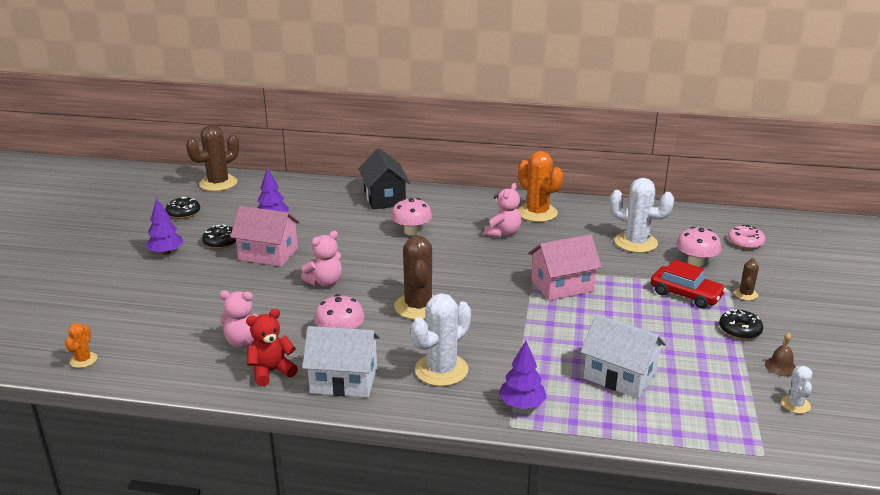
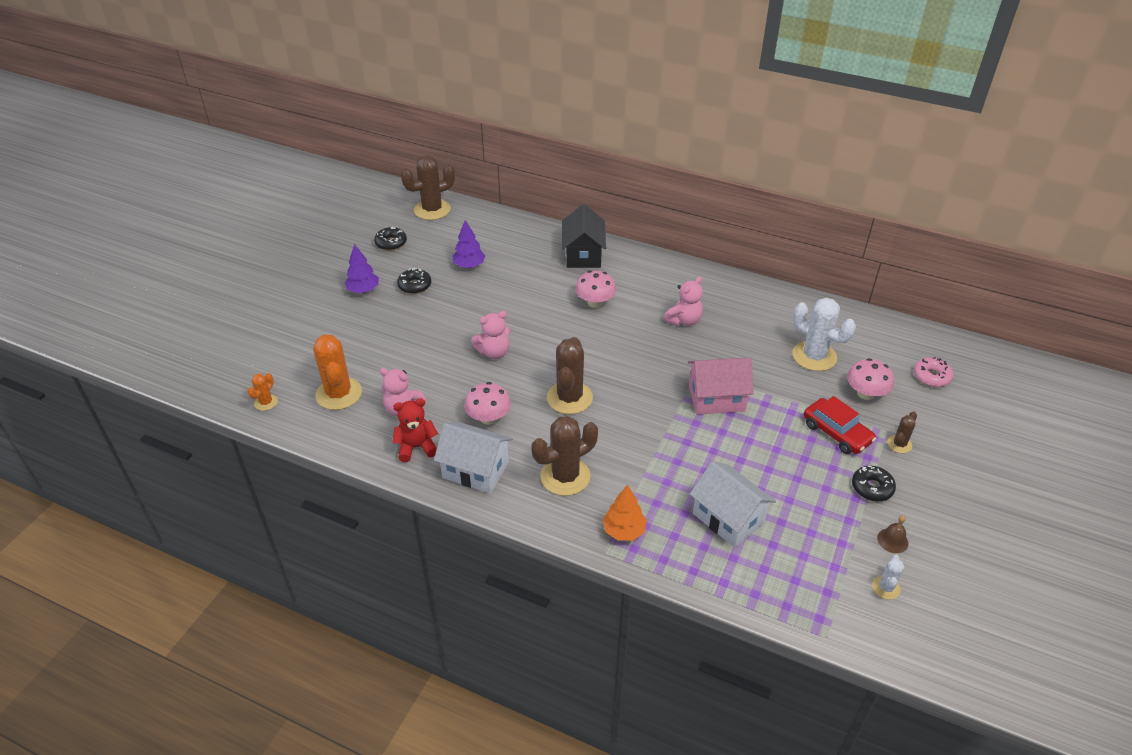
camera: 15 degrees right, 15 degrees up
(268, 254) = (453, 308): pink house -> none
(441, 370) = (565, 476): white cactus -> brown cactus
(522, 404) = (624, 531): purple tree -> orange tree
(537, 213) = (728, 299): orange cactus -> orange cactus (339, 394)

